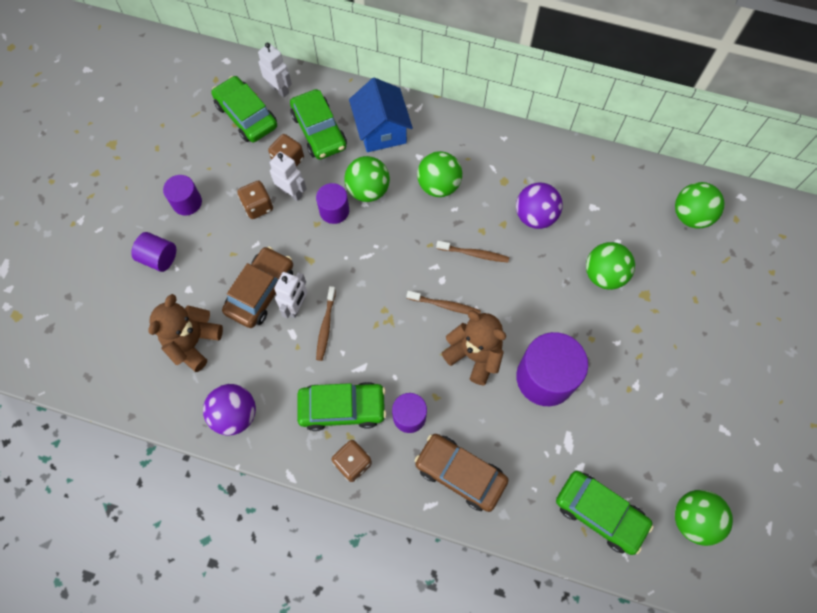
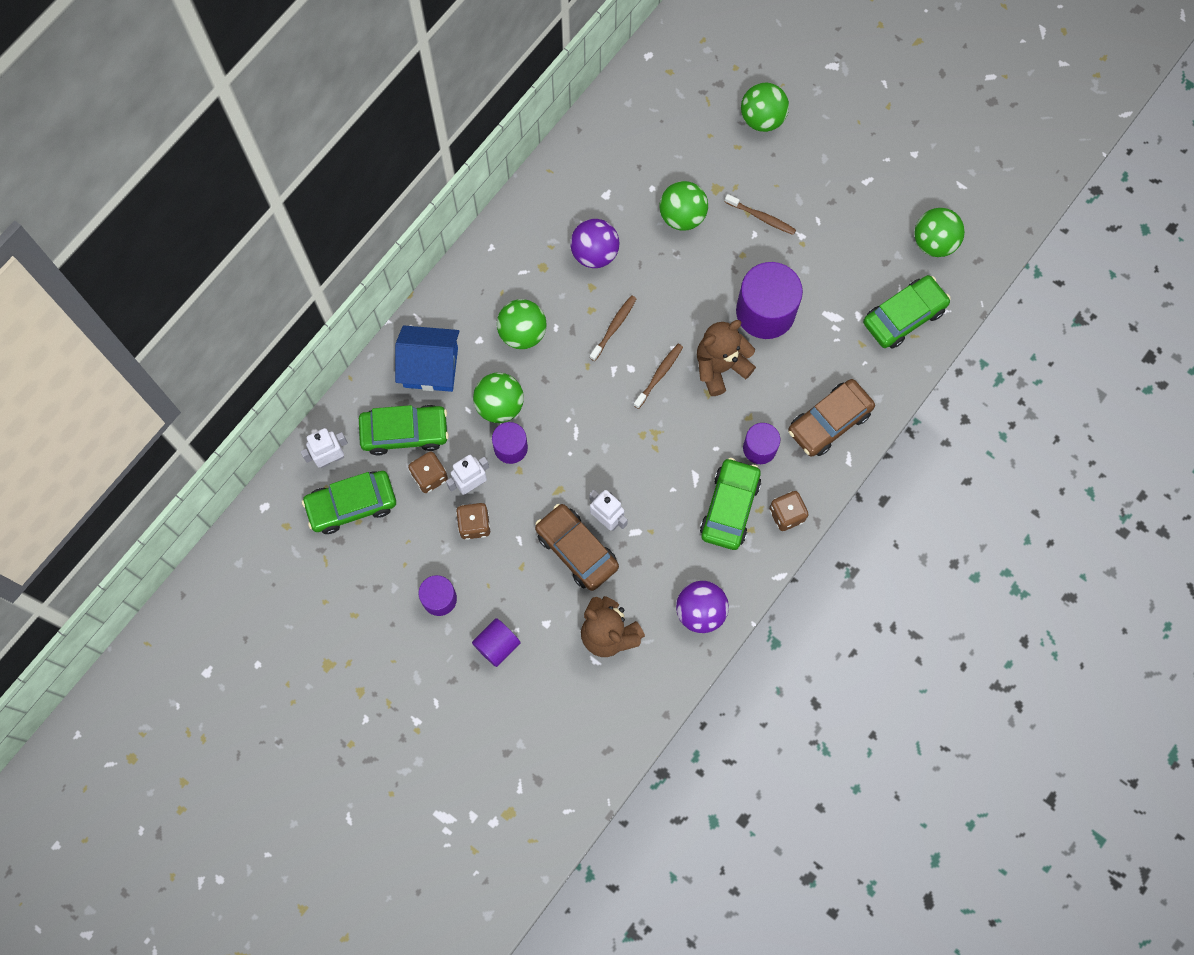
camera: 70 degrees left, 5 degrees up
(326, 326) = (639, 496): brown toothbrush -> brown toothbrush (761, 217)
(690, 216) = (650, 110): green ball -> green ball (762, 119)

